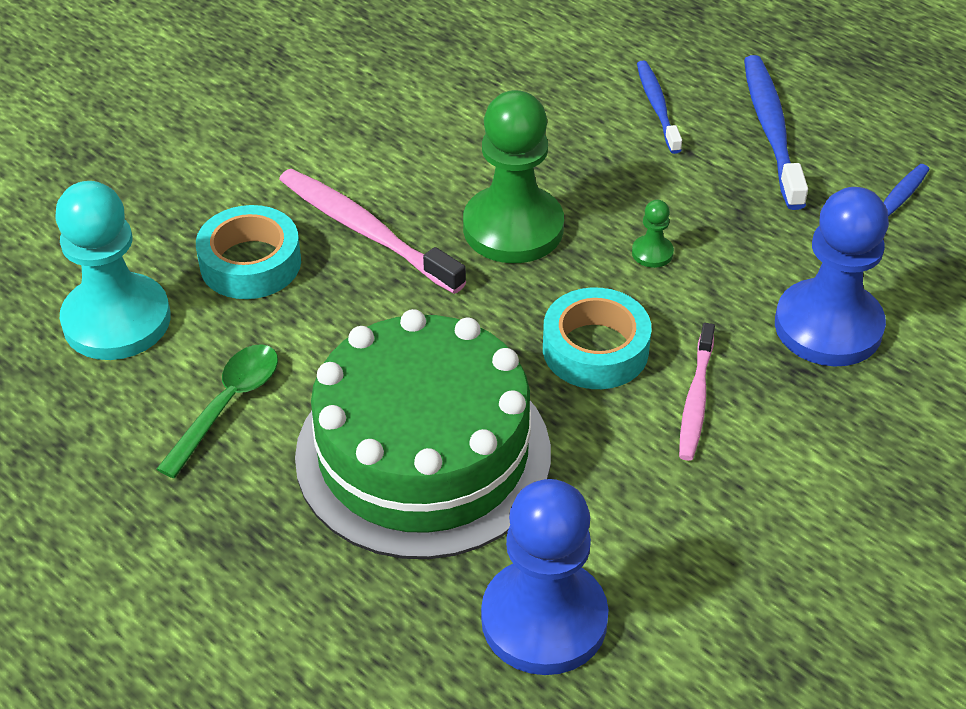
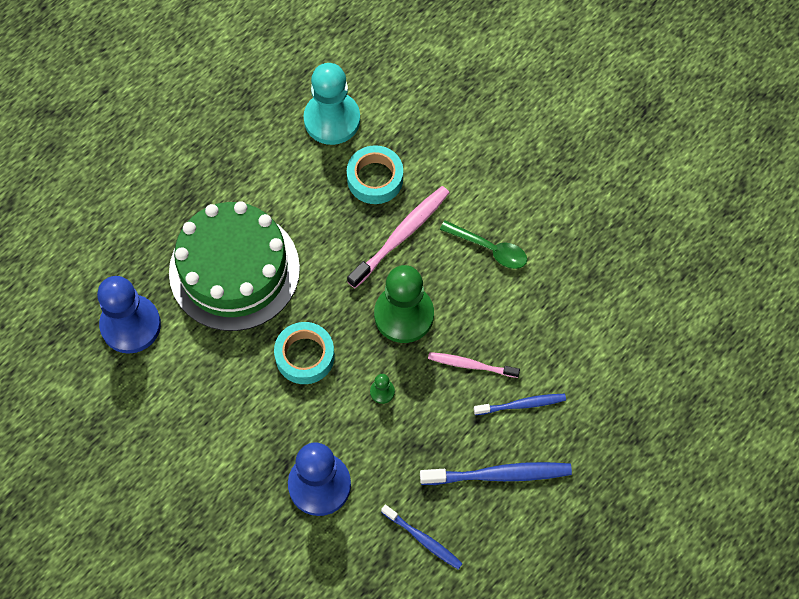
camera: 90 degrees right, 20 degrees up
(227, 405) = (270, 177): green spoon -> green spoon (489, 249)
(696, 399) = (266, 406): pink toothbrush -> pink toothbrush (471, 365)

